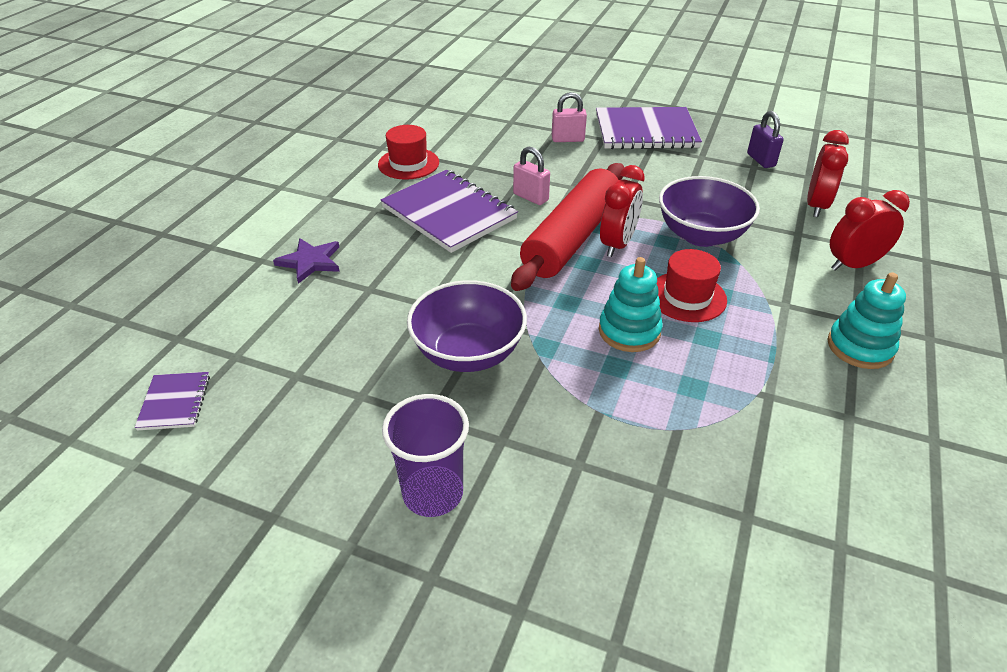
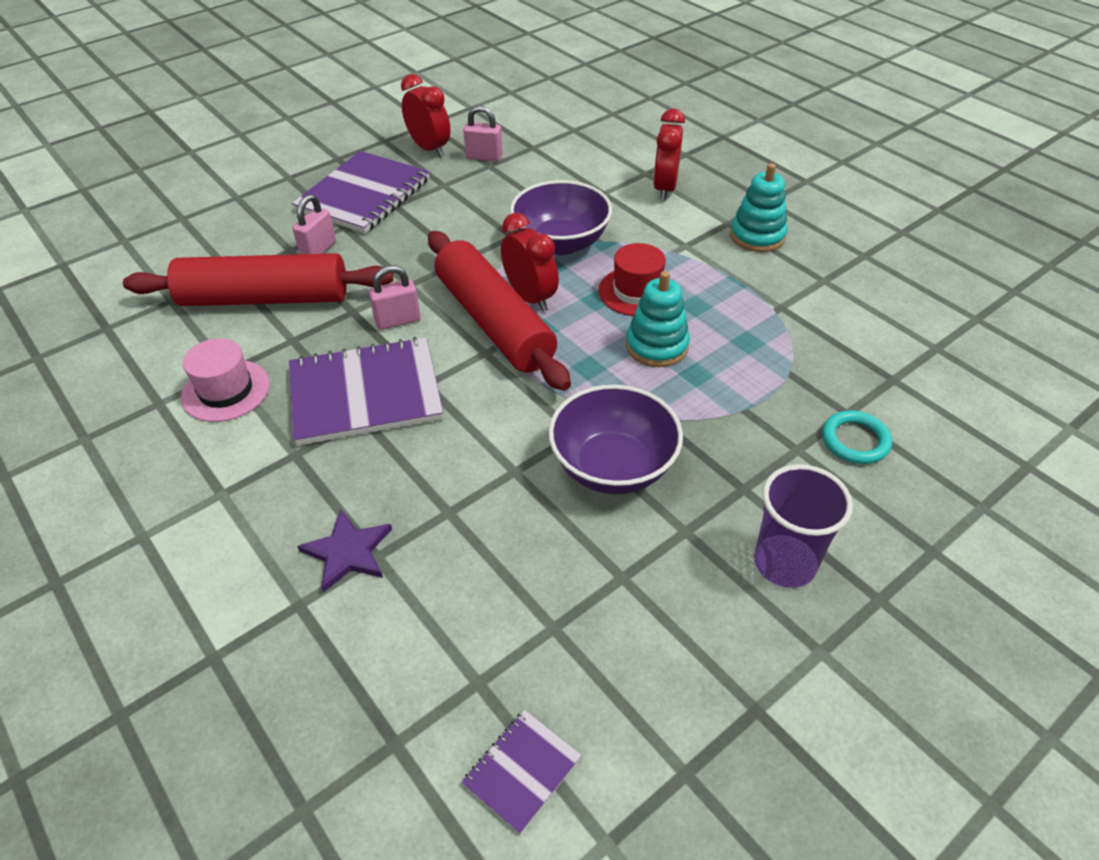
camera: 60 degrees left, 5 degrees up
(174, 402) = (522, 771): purple notebook -> purple notebook turned 75 degrees counterclockwise
(408, 163) = (226, 390): red hat -> pink hat
(500, 141) = (265, 298): none -> red rolling pin
(625, 506) = (855, 440): none -> turquoise ring
(761, 160) = (484, 157): purple padlock -> pink padlock
(816, 206) = (576, 165): red clock -> red clock (429, 148)

